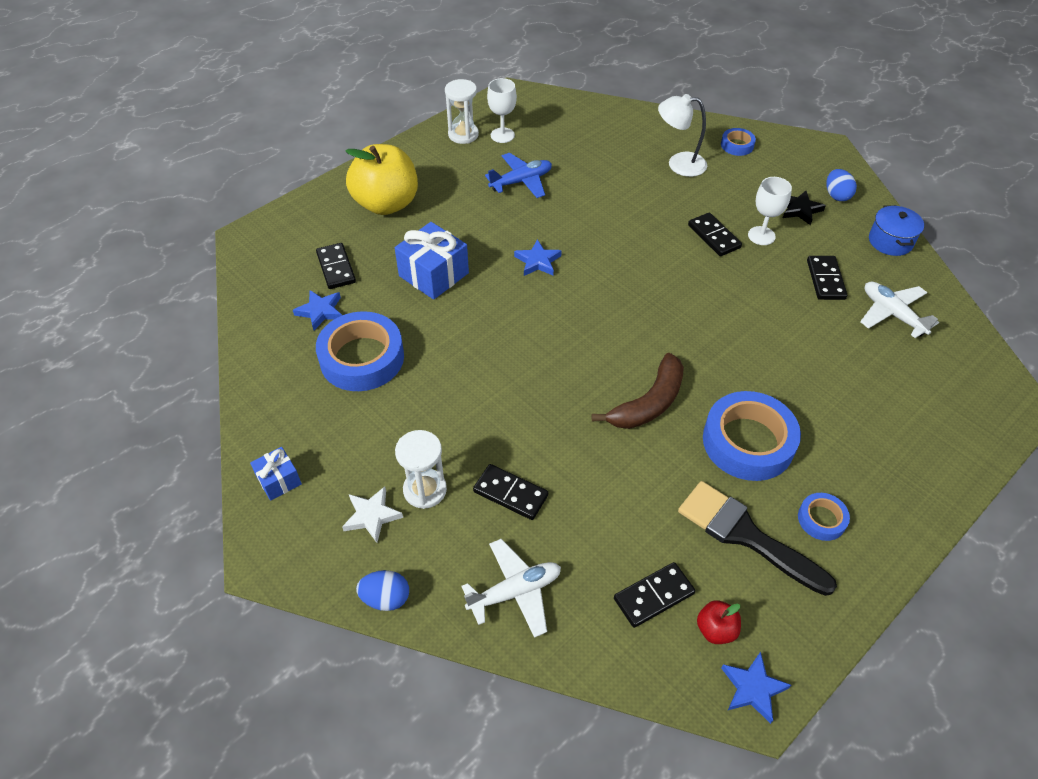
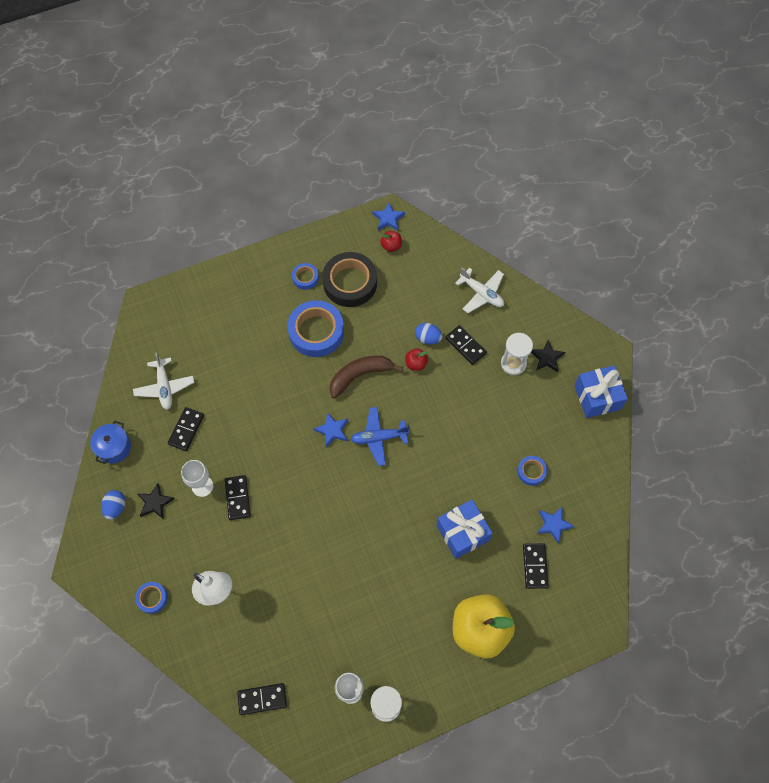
camera: 160 degrees left, 15 degrees up
(279, 480) = (597, 397): blue gift -> blue gift, size x1.78
(362, 358) = (531, 471): blue tape -> blue tape, size x0.49
(372, 516) = (547, 358): white star -> black star
(386, 598) = (548, 311): blue egg -> blue egg (428, 338)
(515, 592) = (481, 293): white plane -> white plane turned 135 degrees counterclockwise
(521, 181) = (358, 617): blue plane -> blue plane (379, 438)
(538, 261) = (380, 519): blue star -> blue star (332, 430)
(576, 443) = (416, 364): none -> red apple
(654, 596) = (413, 270): black domino -> black domino (262, 699)
(745, 535) = (350, 283): black brush -> black tape

